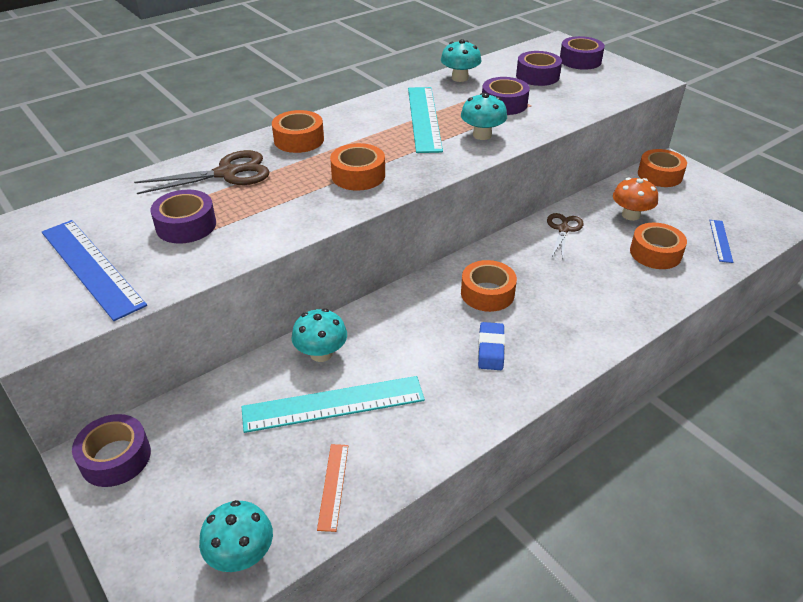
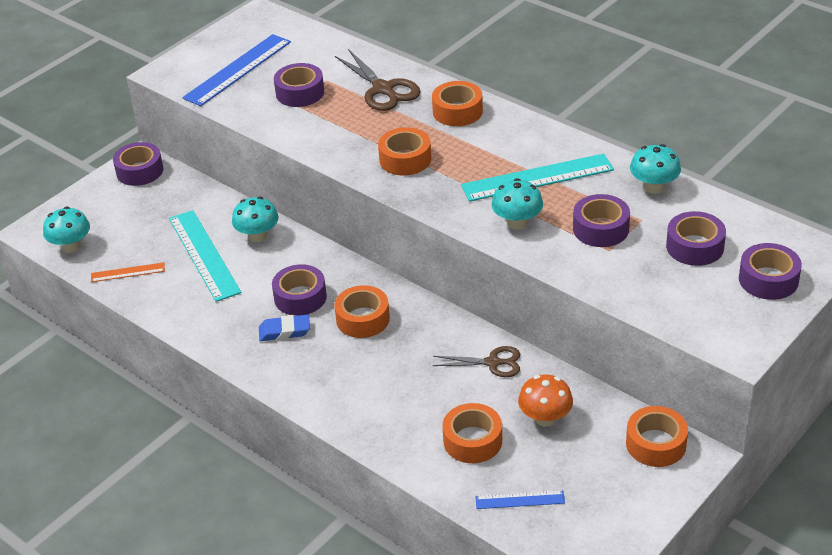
camera: 80 degrees right, 0 degrees up
(440, 332) = (300, 297): none -> purple tape

